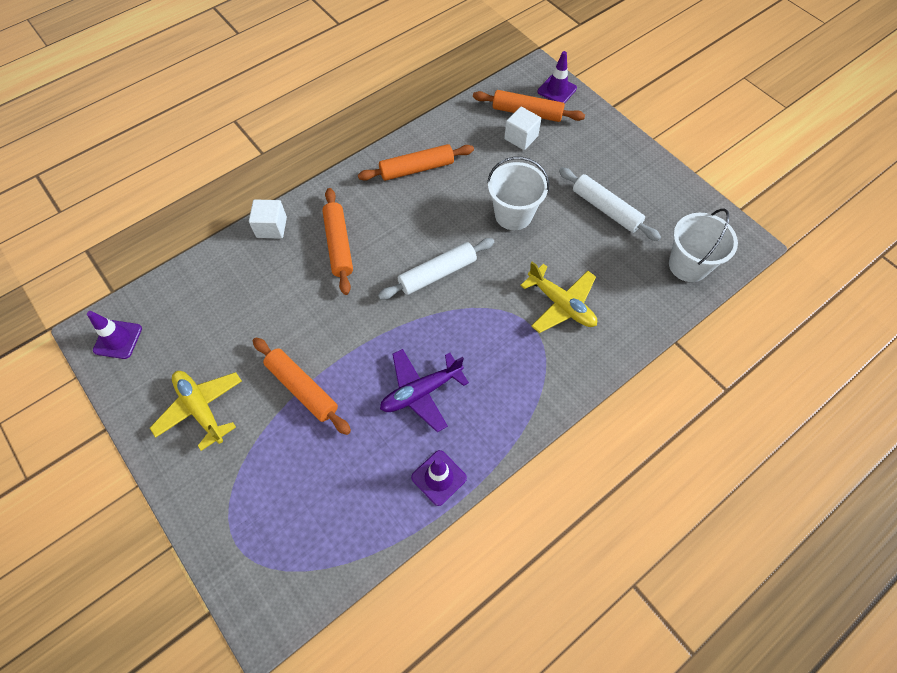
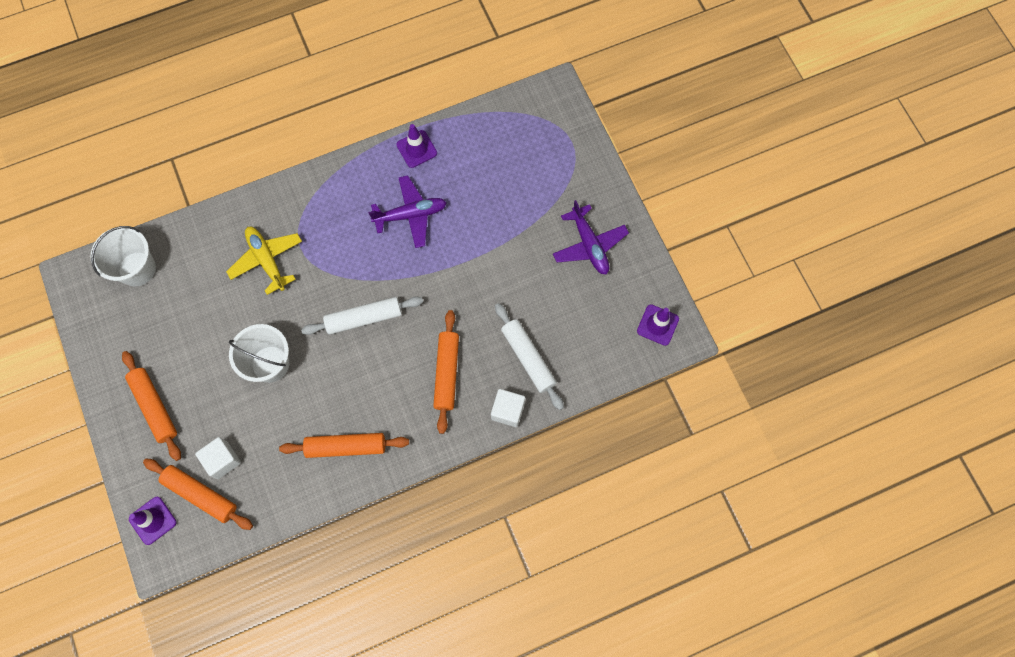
camera: 165 degrees left, 10 degrees up
(201, 409) = (589, 245): yellow plane -> purple plane
(302, 388) = (505, 241): orange rolling pin -> orange rolling pin (154, 407)
(606, 209) = (179, 347): white rolling pin -> white rolling pin (528, 358)

